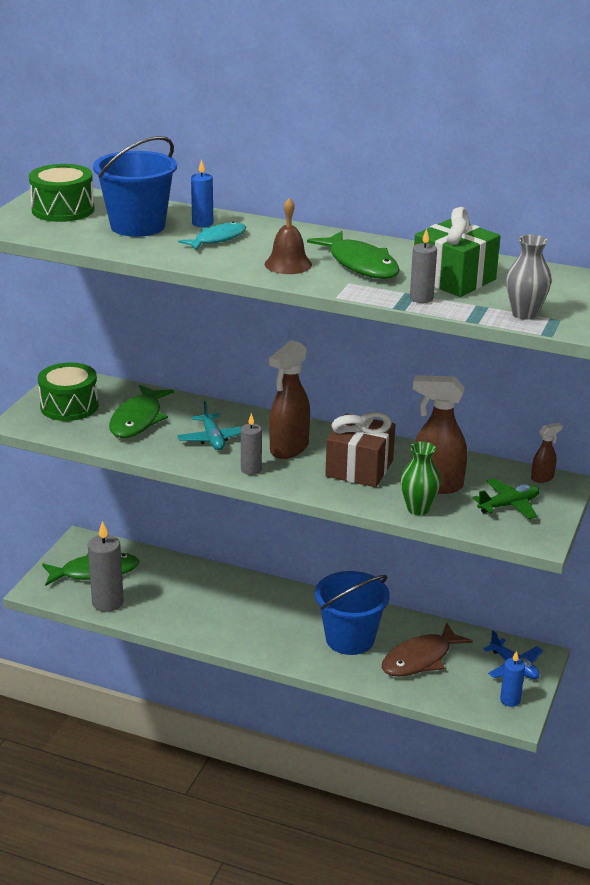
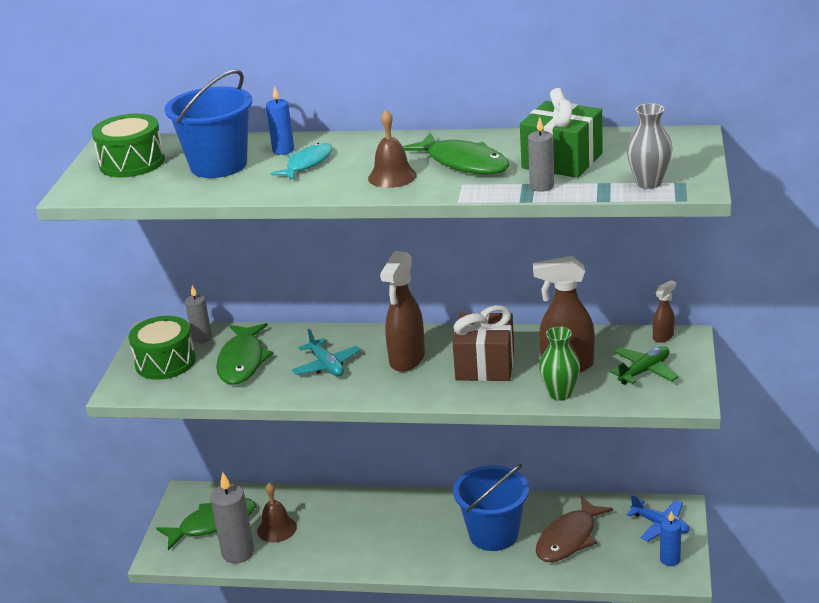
camera: 10 degrees left, 0 degrees up
(151, 589) = (276, 529): none -> brown bell
(251, 470) = (379, 389): grey candle -> grey candle (202, 338)

